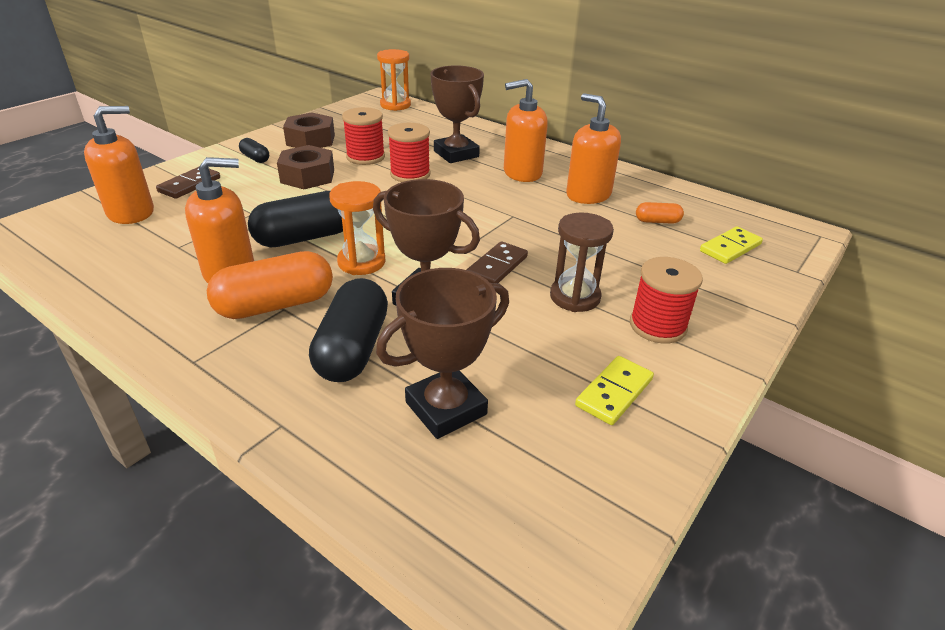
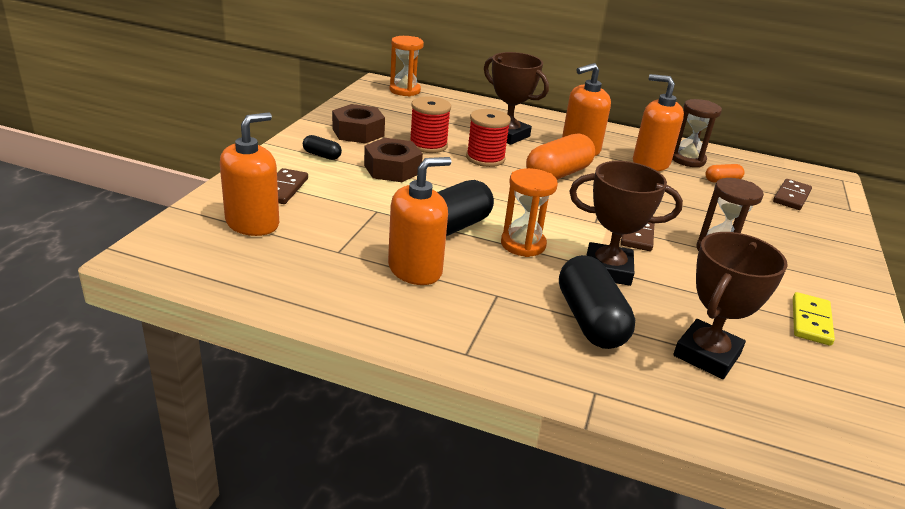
camera: 20 degrees left, 5 degrees down
(275, 305) = (487, 293): orange capsule -> orange capsule (558, 174)
(637, 195) = (687, 159): none -> brown hourglass
(657, 326) = (795, 265): red spool -> none
(730, 248) = (791, 197): yellow domino -> brown domino

